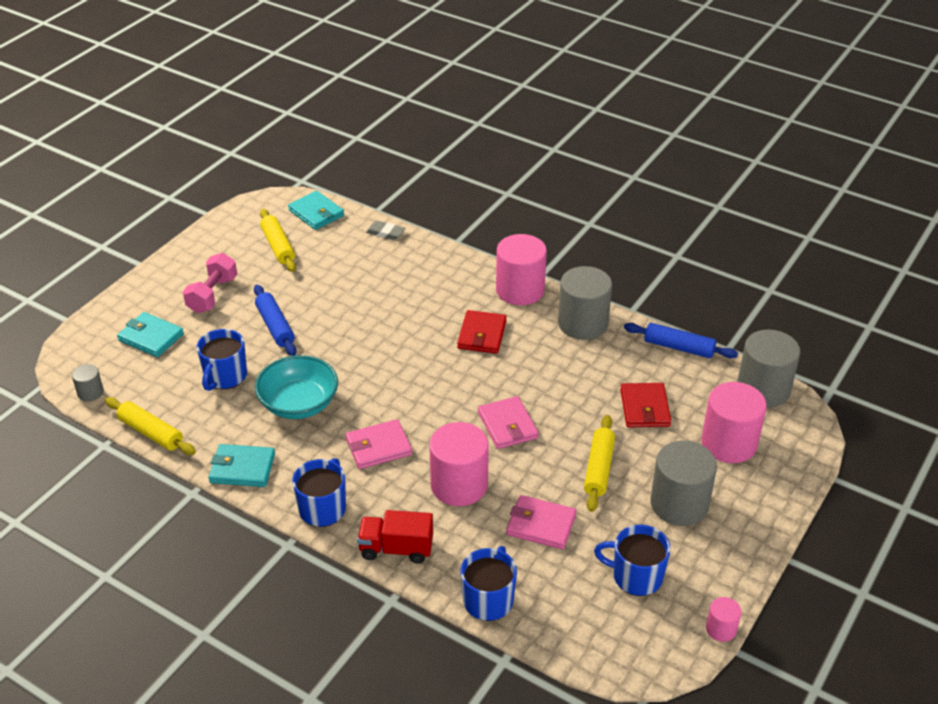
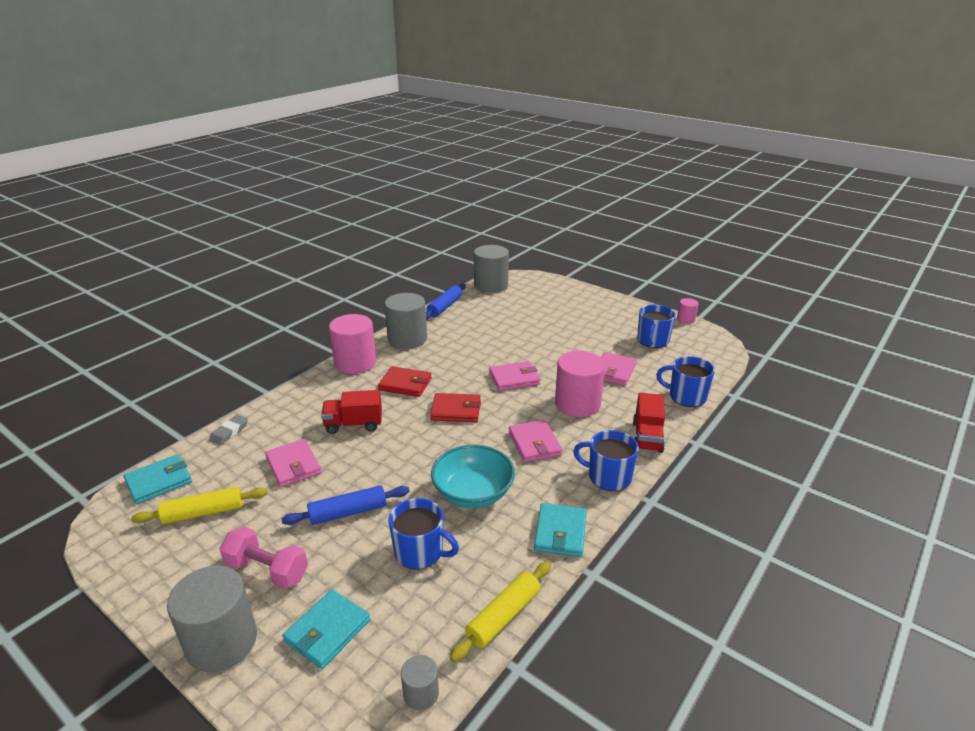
camera: 85 degrees left, 10 degrees down
(338, 282) = (293, 465): none -> pink wallet
(403, 308) = (353, 424): none -> red truck
(599, 469) = (560, 345): yellow rolling pin -> none
(644, 408) = (502, 324): red wallet -> red wallet (456, 410)
(679, 504) = (590, 321): grey cylinder -> grey cylinder (222, 642)
(729, 443) = (537, 301): pink cylinder -> none

